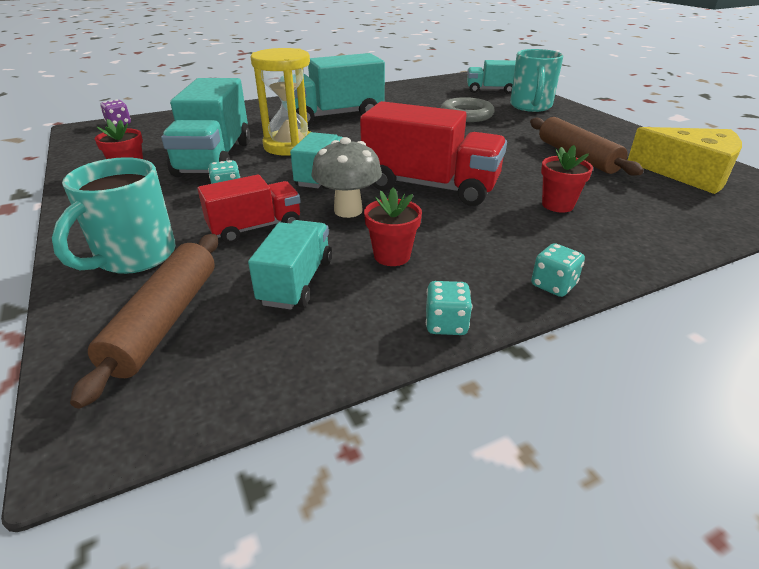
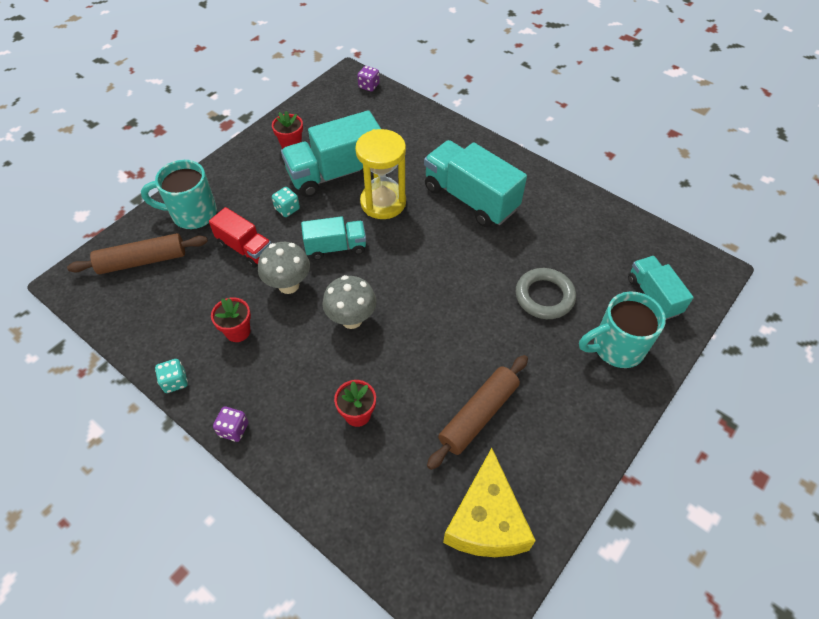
camera: 65 degrees right, 20 degrees up
(296, 282) = (193, 297): turquoise truck -> none
(430, 186) = (351, 319): red truck -> grey mushroom
(553, 285) = (234, 429): turquoise dice -> purple dice

